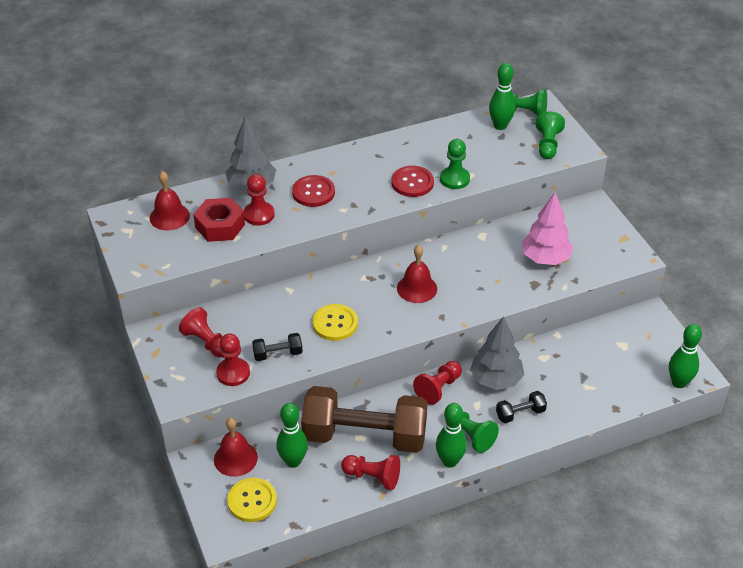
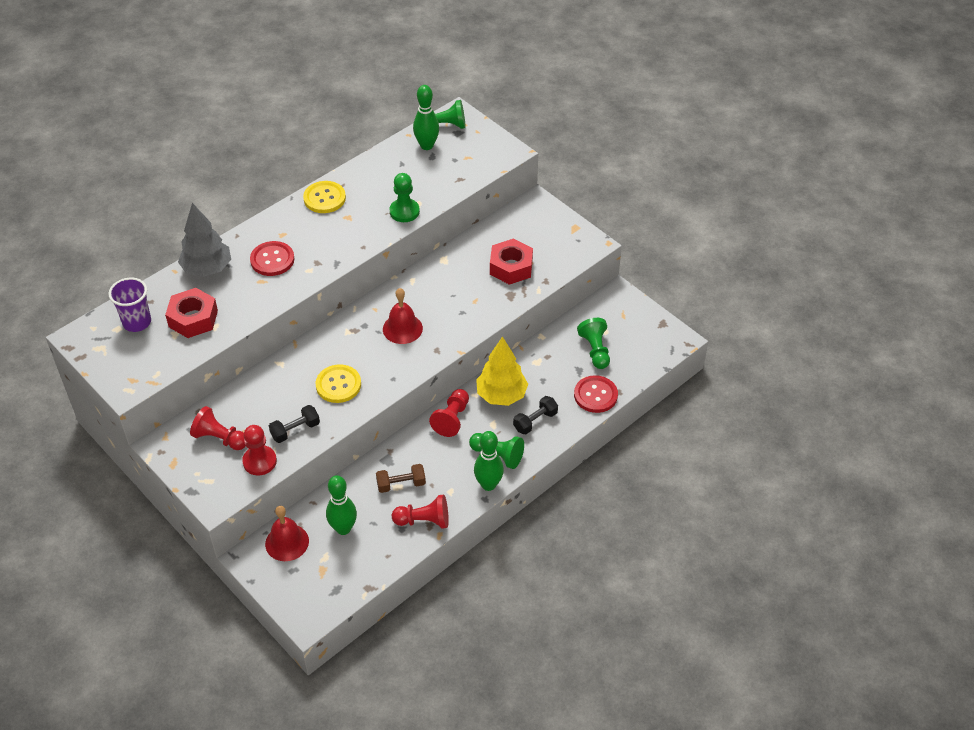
camera: 20 degrees left, 5 degrees up
(169, 216) = (137, 322): red bell -> purple cup
(252, 501) = (320, 578): yellow button -> yellow button (324, 198)
(259, 215) = (227, 297): red pawn -> none
(364, 436) = (401, 484): brown dumbbell -> brown dumbbell, size x0.40
(412, 183) = (365, 225): red button -> red button (595, 395)
(496, 379) = (501, 395): grey tree -> yellow tree
(545, 258) = (511, 267): pink tree -> red nut
(547, 145) = (479, 154): green pawn -> green pawn (595, 350)
(679, 382) = (664, 352): green bowling pin -> none

